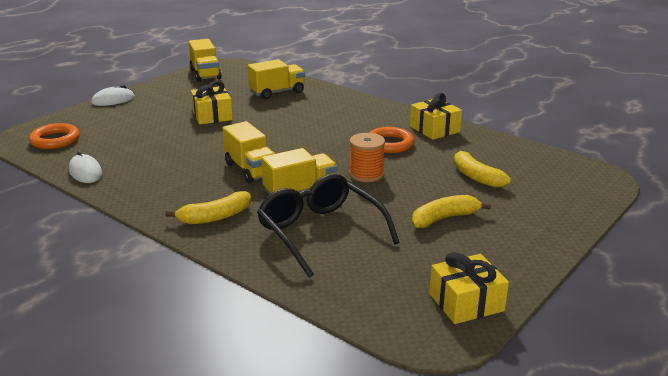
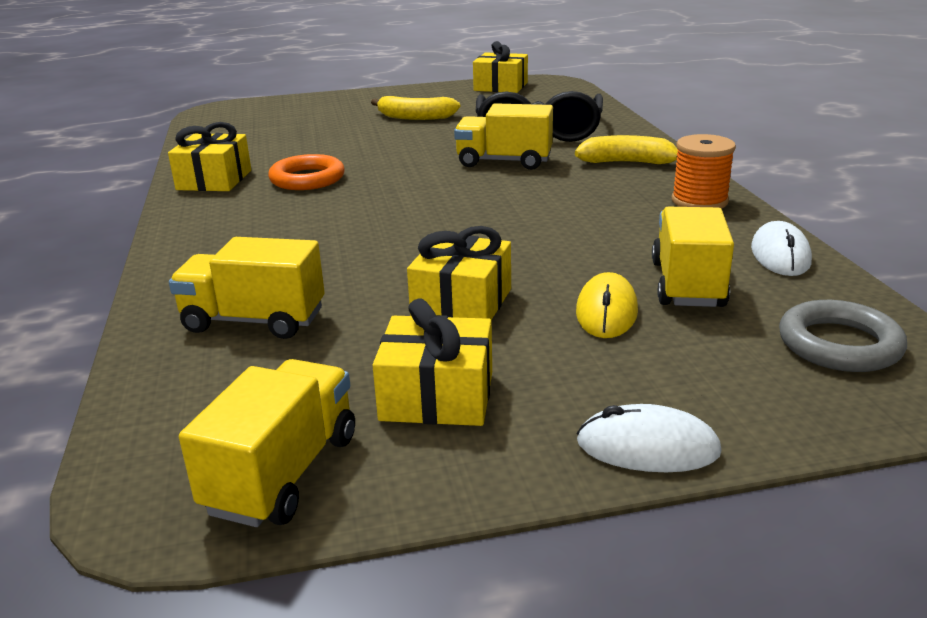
camera: 140 degrees left, 0 degrees up
(55, 140) = (839, 344): orange ring -> grey ring
(152, 127) = (606, 311): none -> yellow mouse
(186, 94) = (437, 396): none -> yellow gift
(251, 170) = (526, 195): yellow truck -> yellow truck (687, 284)
(366, 174) = (405, 159): orange spool -> orange spool (699, 201)
(476, 176) = (310, 133): yellow banana -> none

